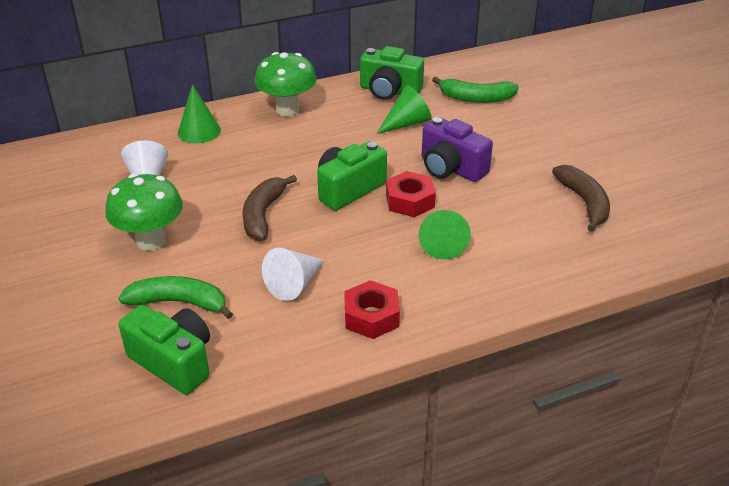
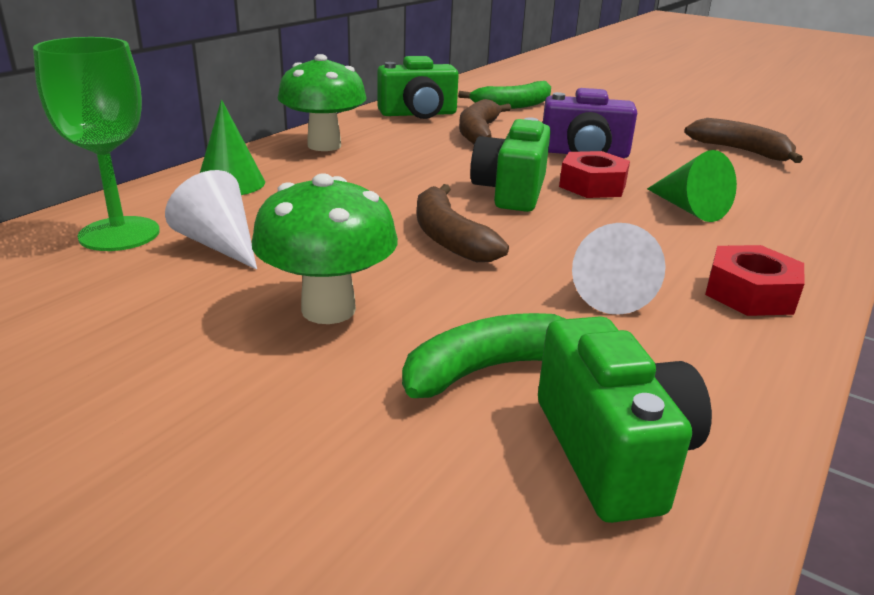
camera: 35 degrees left, 10 degrees down
(111, 156) = (119, 234): none -> green goblet
(174, 362) = (612, 452): green camera -> green camera turned 75 degrees clockwise
(406, 123) = (478, 132): green cone -> brown banana

